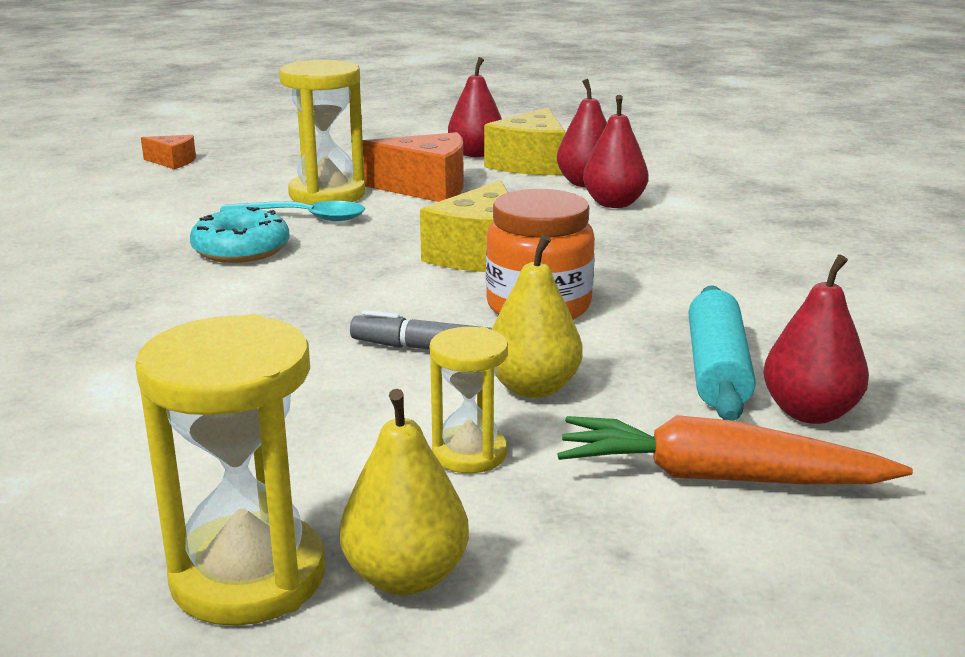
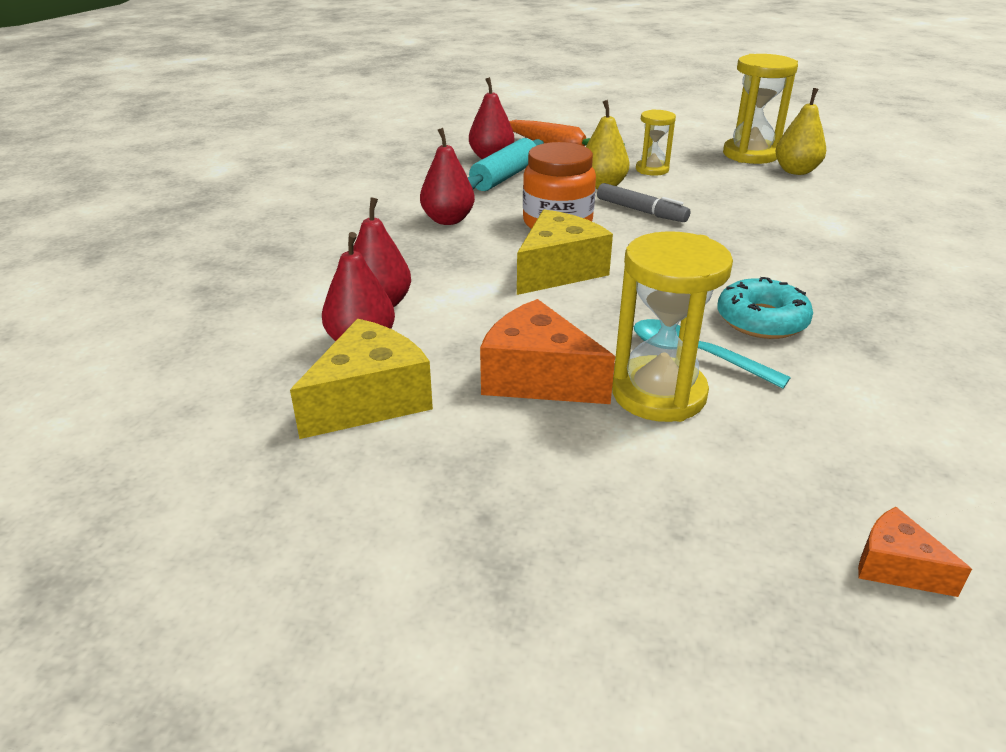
camera: 155 degrees left, 10 degrees up
(406, 576) = (695, 147): yellow pear -> yellow pear (796, 171)
(476, 154) = (410, 449): red pear -> red pear (448, 220)

